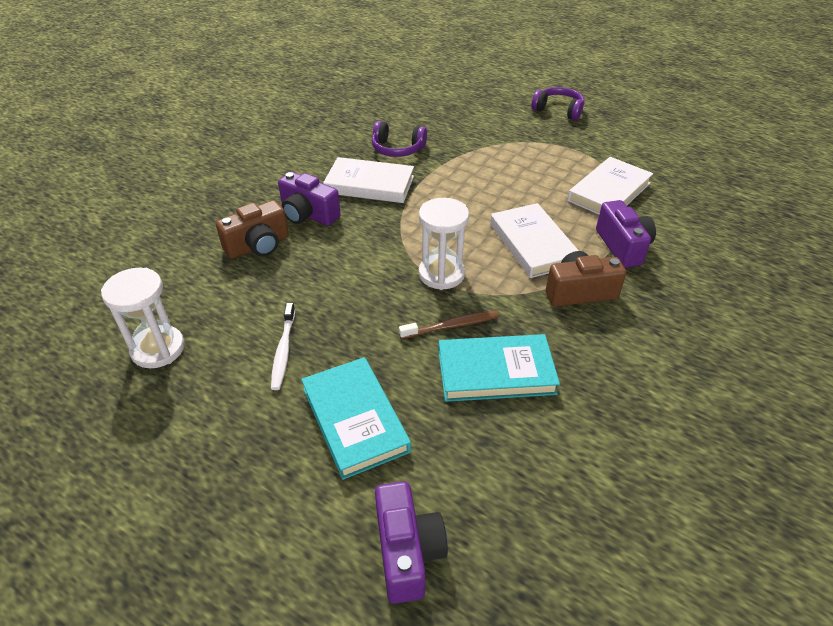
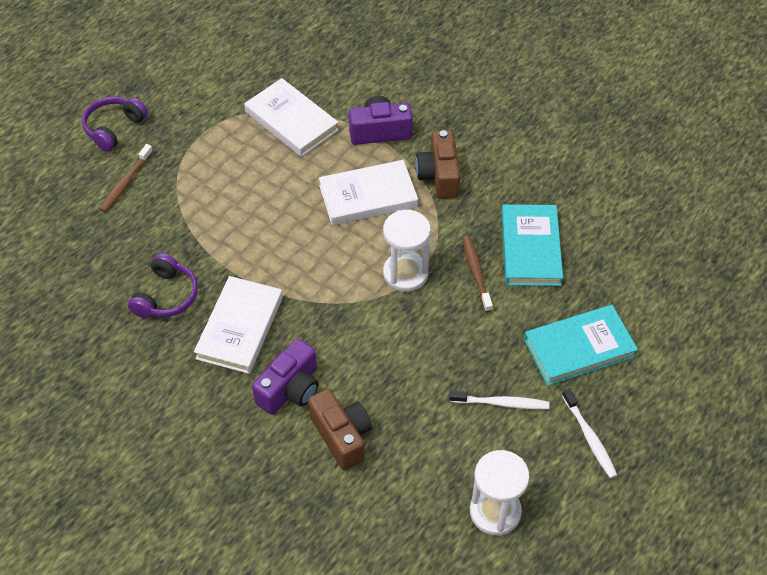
camera: 85 degrees left, 10 degrees up
(231, 429) = (589, 437): none -> white toothbrush
(407, 552) = (689, 319): purple camera -> none
(504, 121) = (125, 183): none -> brown toothbrush

